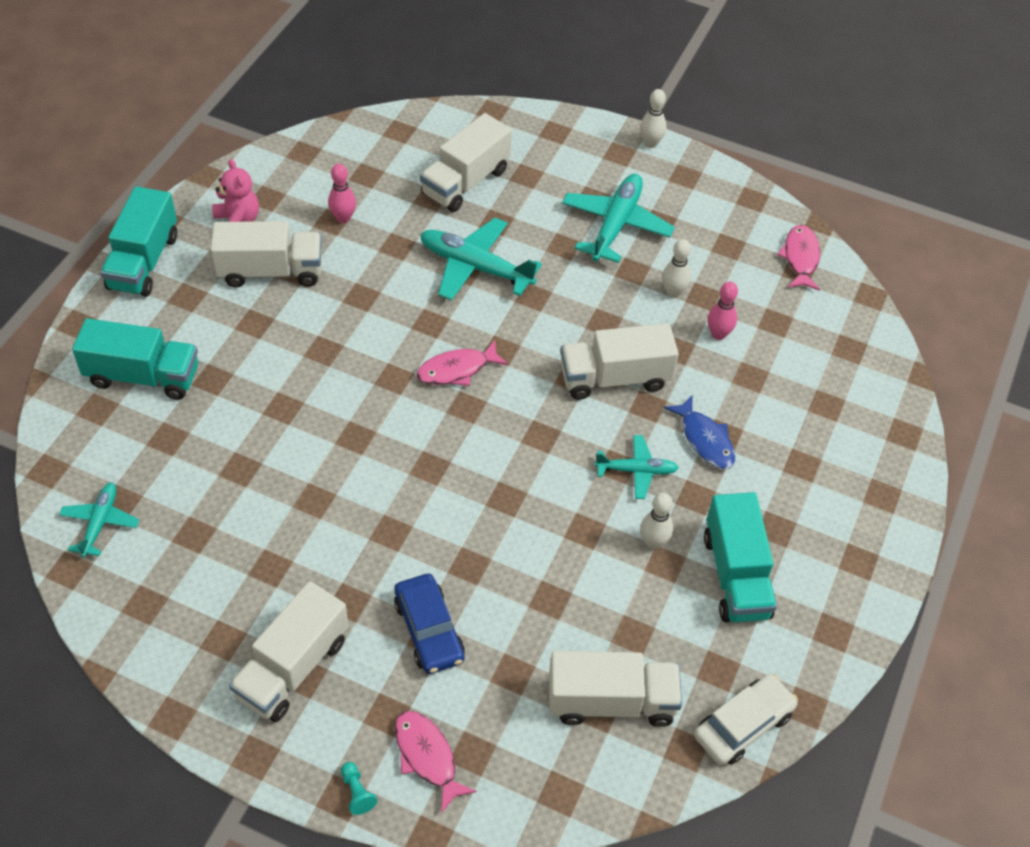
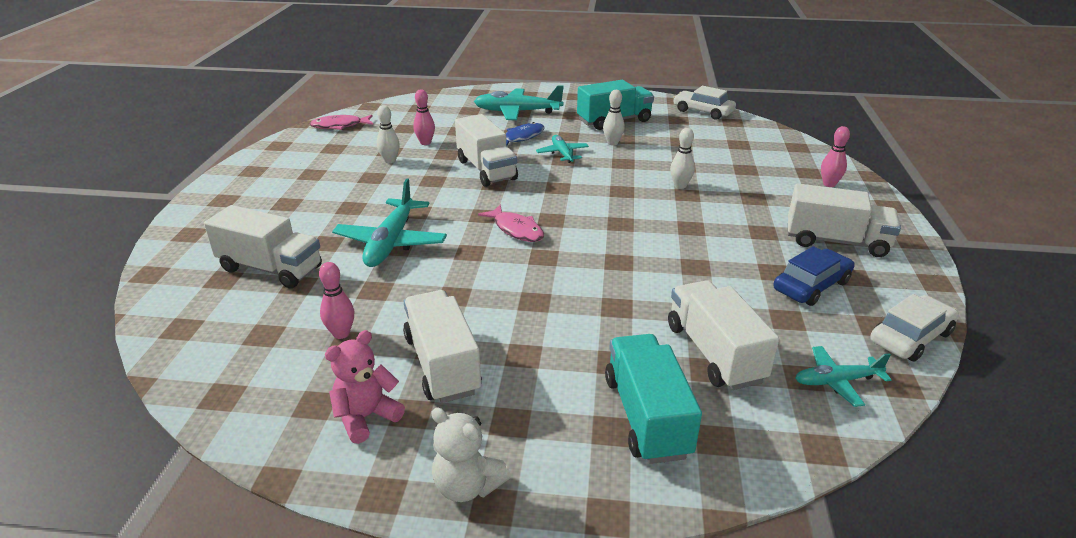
camera: 105 degrees left, 20 degrees down
(112, 622) = (910, 337): none -> white car
(144, 262) = (467, 486): turquoise truck -> white teddy bear
(357, 792) = (880, 201): turquoise pawn -> none
(427, 757) = (829, 184): pink fish -> pink bowling pin
(429, 630) = (749, 199): blue car -> blue car (811, 286)
(611, 701) = (729, 141): white truck -> white truck (714, 353)
(615, 225) = (319, 190): turquoise plane -> turquoise plane (517, 112)
(650, 143) = (209, 188): white bowling pin -> white bowling pin (680, 186)

